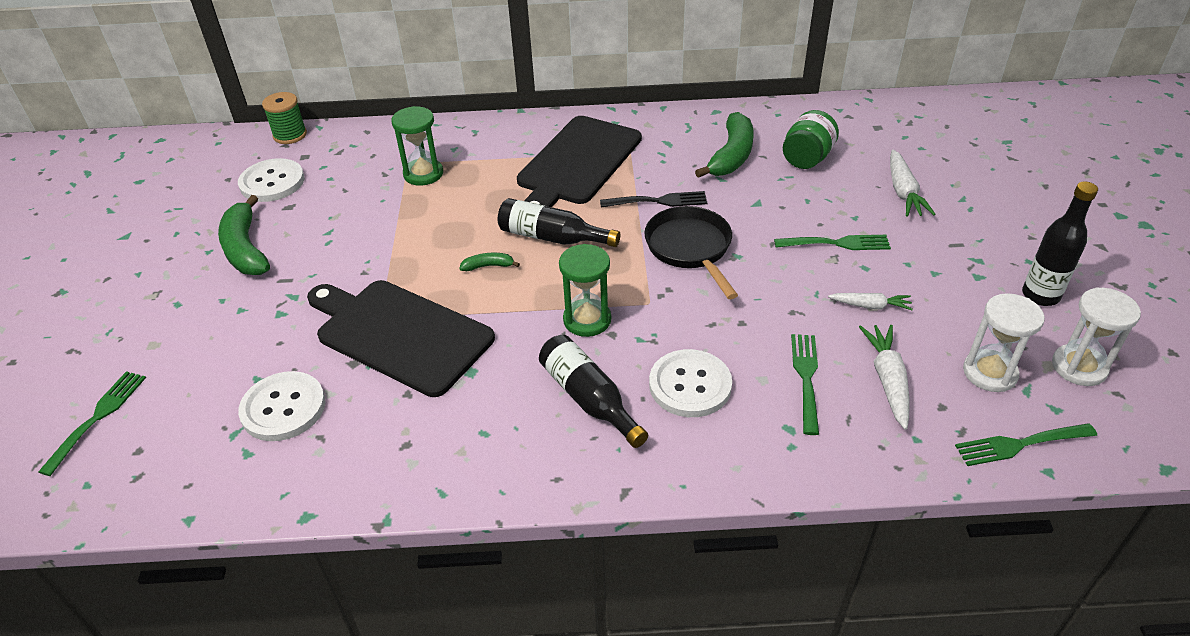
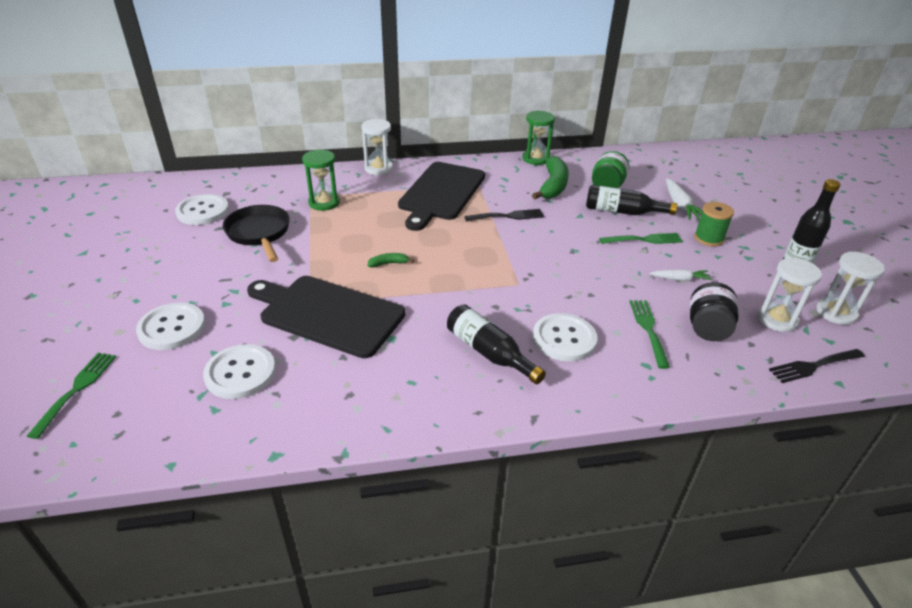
camera: 10 degrees left, 5 degrees down
(213, 343) = (172, 328): none -> white button
(245, 249) = (188, 258): green banana -> none
(290, 135) = (212, 179): green spool -> green spool (708, 238)
(503, 124) = (378, 168): none -> white hourglass
(552, 237) = (434, 242): black bottle -> black bottle (622, 212)
(587, 320) = (474, 297): green hourglass -> green hourglass (535, 159)
(690, 248) = (539, 246): black pan -> black pan (259, 233)
(887, 380) = (707, 328): white carrot -> black jar
(1020, 444) = (813, 366): green fork -> black fork

